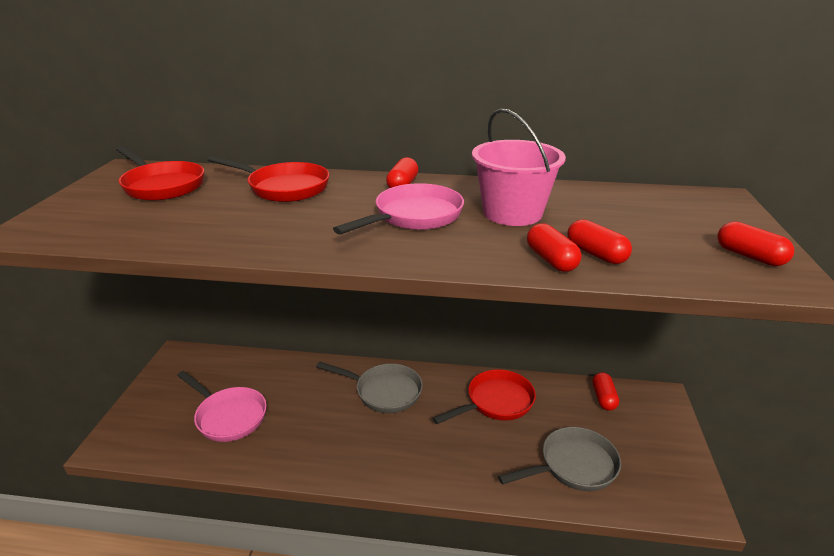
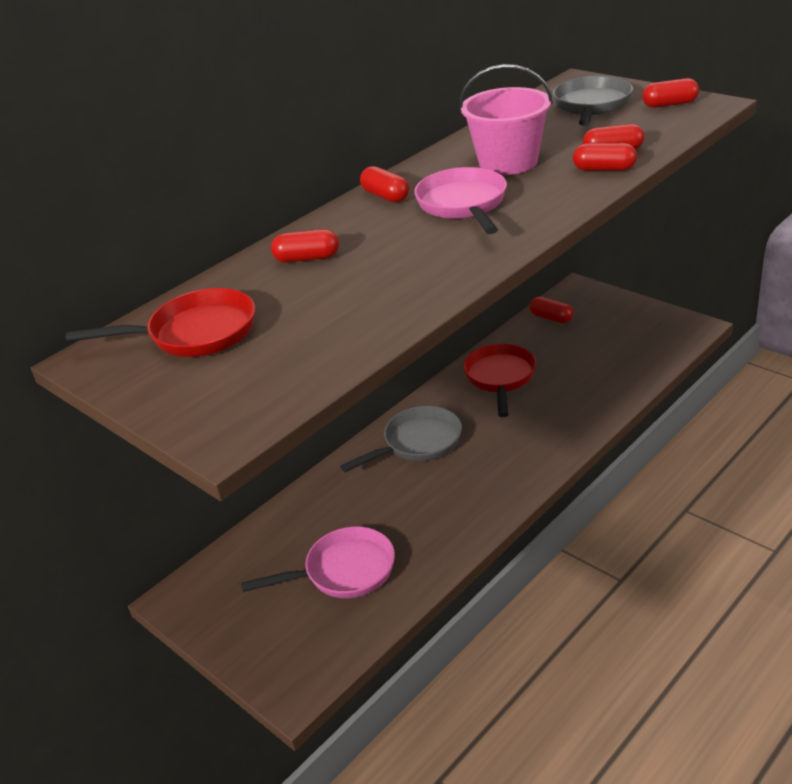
camera: 50 degrees left, 5 degrees up
(284, 187) = (307, 258): red pan -> red capsule
(573, 466) = (608, 367): grey pan -> grey pan (591, 106)

